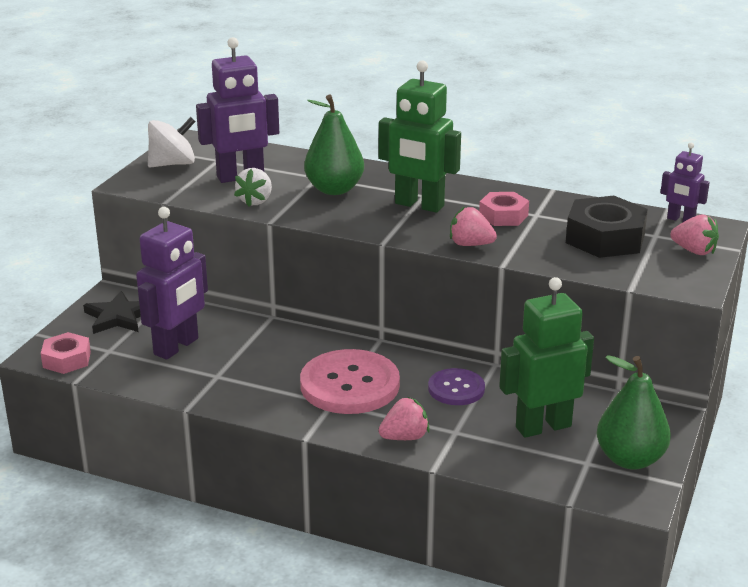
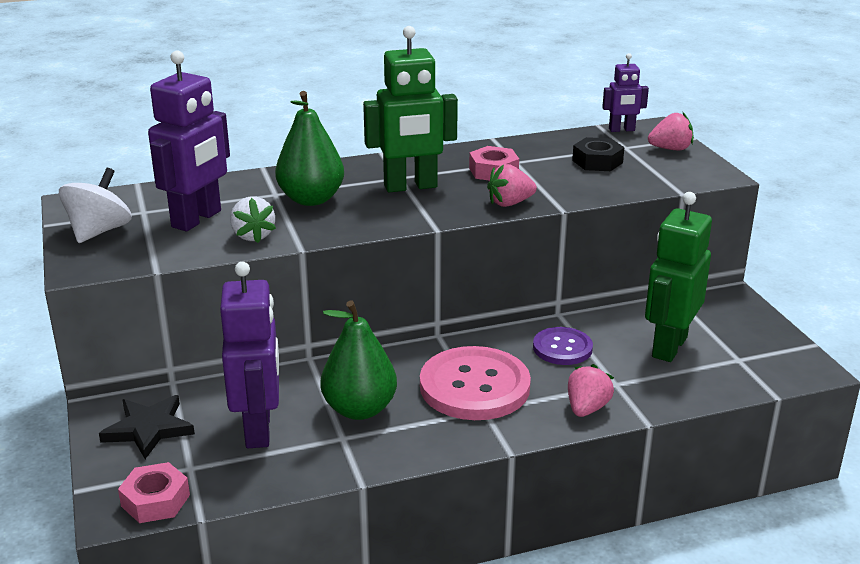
camera: 40 degrees left, 0 degrees up
(605, 238) = (597, 161): black nut -> black nut, size x0.61
(630, 459) = (760, 342): green pear -> green pear (359, 409)

